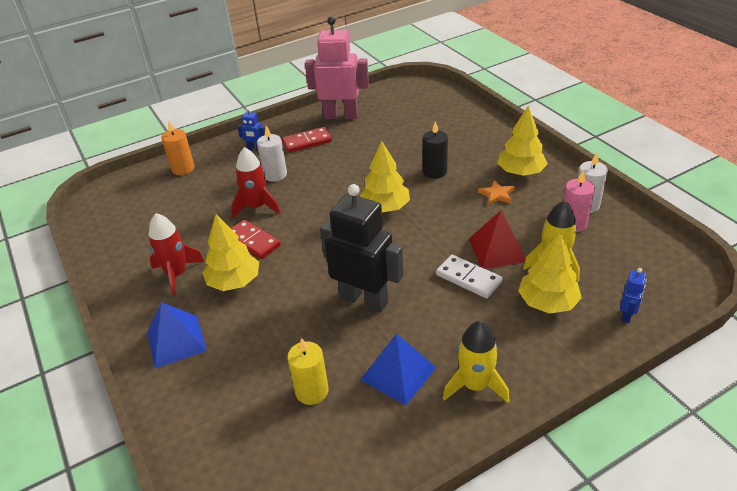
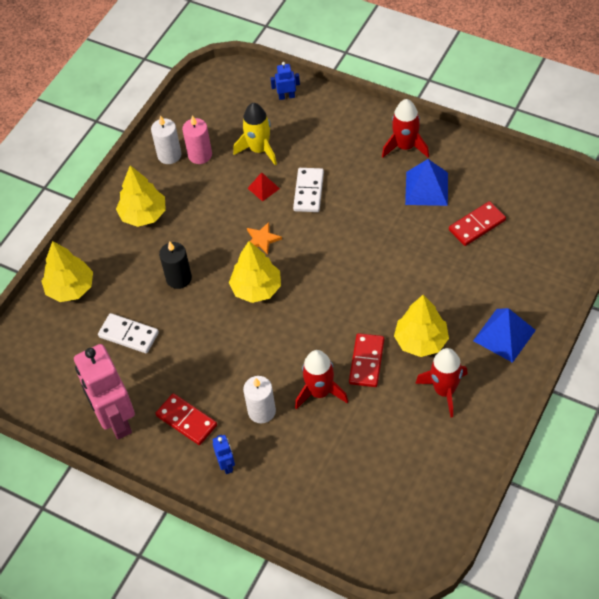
camera: 120 degrees left, 15 degrees up
(183, 169) = (304, 512): orange candle -> none
(312, 391) = (477, 225): yellow candle -> red domino
(364, 300) = (376, 242): black robot -> none
(404, 136) = (129, 335): none -> white domino
(475, 385) = (405, 146): yellow rocket -> red rocket
(497, 194) = (188, 217): orange star -> orange star (262, 239)
(497, 249) = (263, 188): red pyramid -> red pyramid, size x0.56
(547, 302) = (303, 139): yellow tree -> yellow tree (70, 288)

